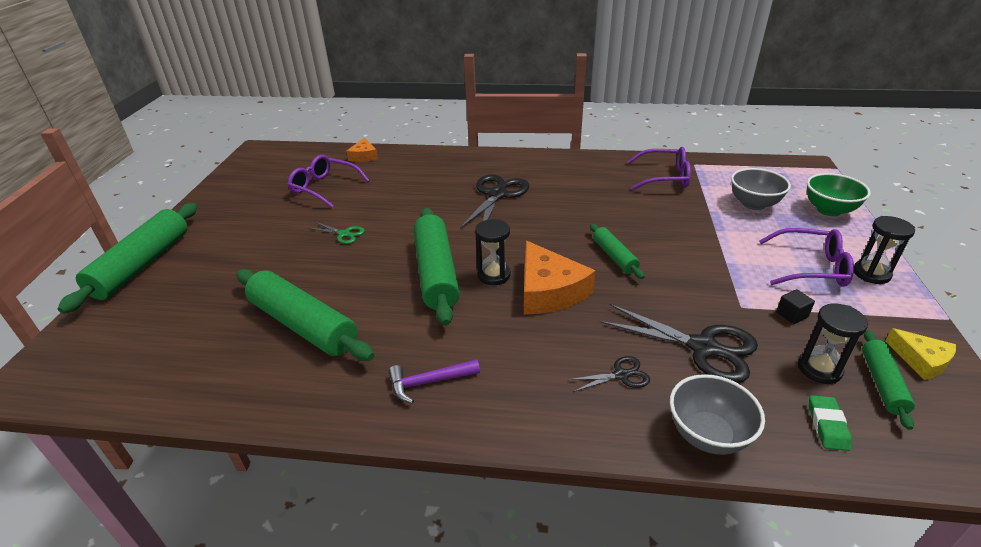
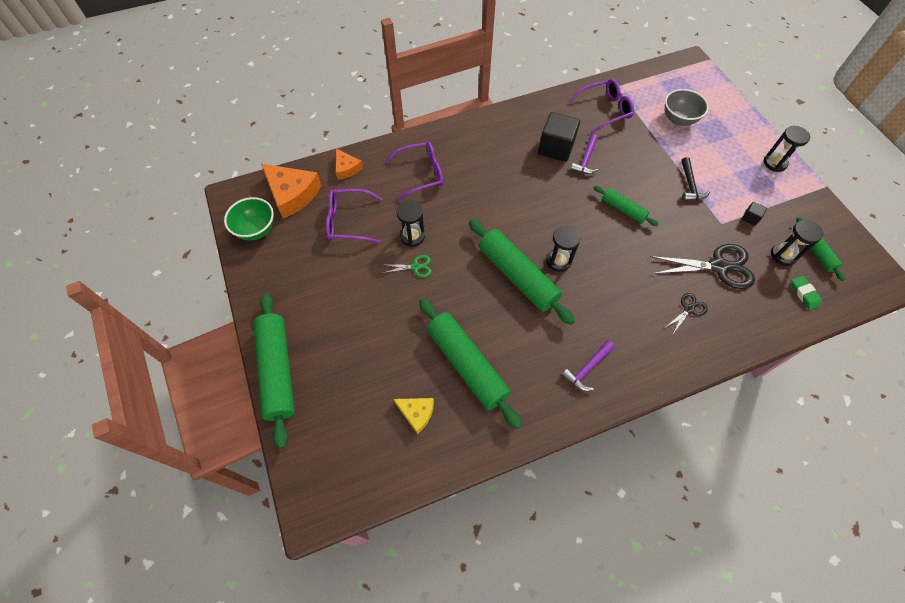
camera: 30 degrees left, 25 degrees up
(303, 325) = (466, 365): green rolling pin -> green rolling pin turned 45 degrees clockwise
(367, 213) = (412, 236): none -> black hourglass
(497, 195) = (498, 176): black scissors -> none
(549, 291) = (603, 259): orange cheese -> orange cheese (292, 194)
(580, 191) = (556, 148): none -> black cube
(605, 207) = (585, 160): none -> purple hammer
(707, 435) = (754, 329): grey bowl -> none
(723, 260) = (690, 185): none -> black hammer
(811, 267) = (741, 171): purple glasses -> purple glasses (421, 174)
(829, 210) = (726, 109): green bowl -> green bowl (256, 230)
(921, 360) = (826, 225): yellow cheese -> yellow cheese (416, 413)

